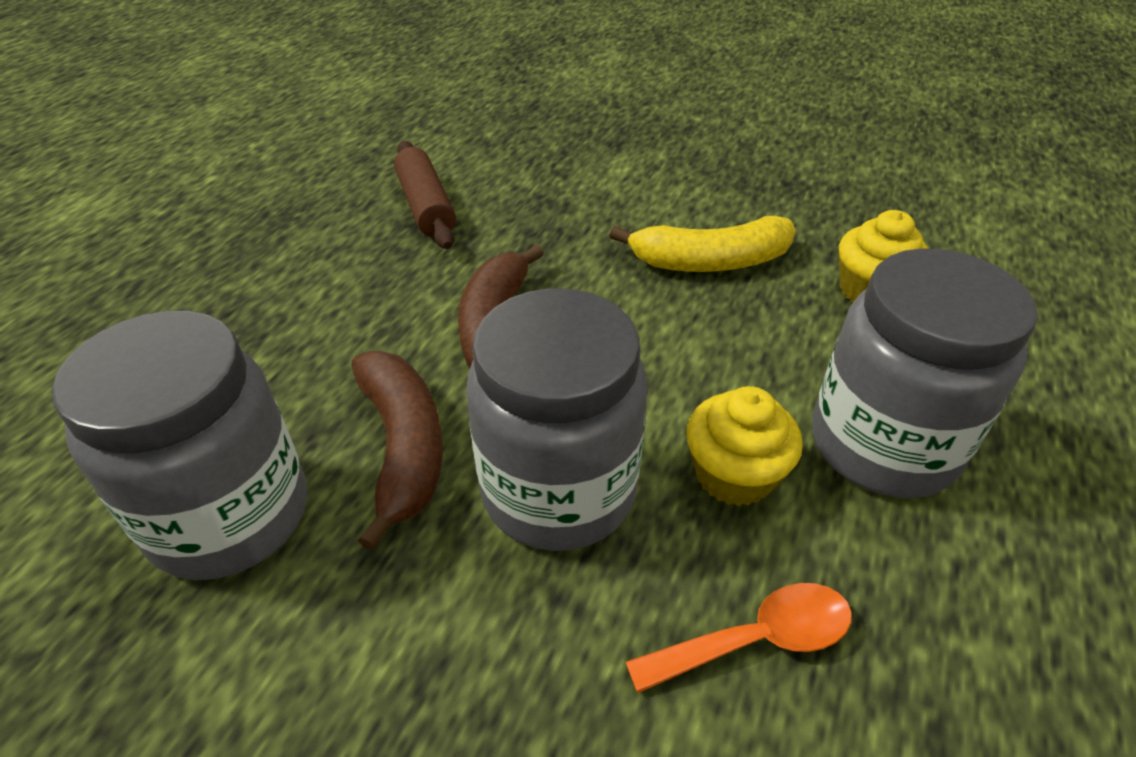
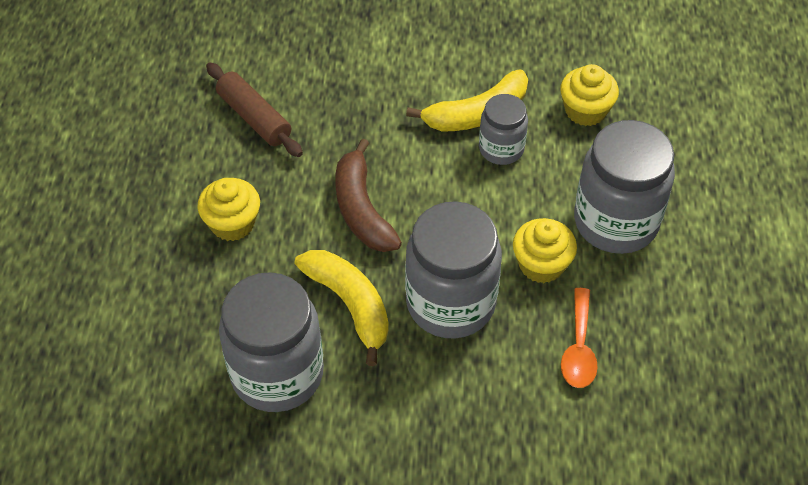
camera: 20 degrees left, 10 degrees up
(319, 304) = (232, 223): none -> yellow cupcake
(403, 447) = (350, 305): brown banana -> yellow banana
(729, 307) = (501, 149): none -> grey jar
(756, 639) = (579, 348): orange spoon -> orange spoon turned 135 degrees clockwise

